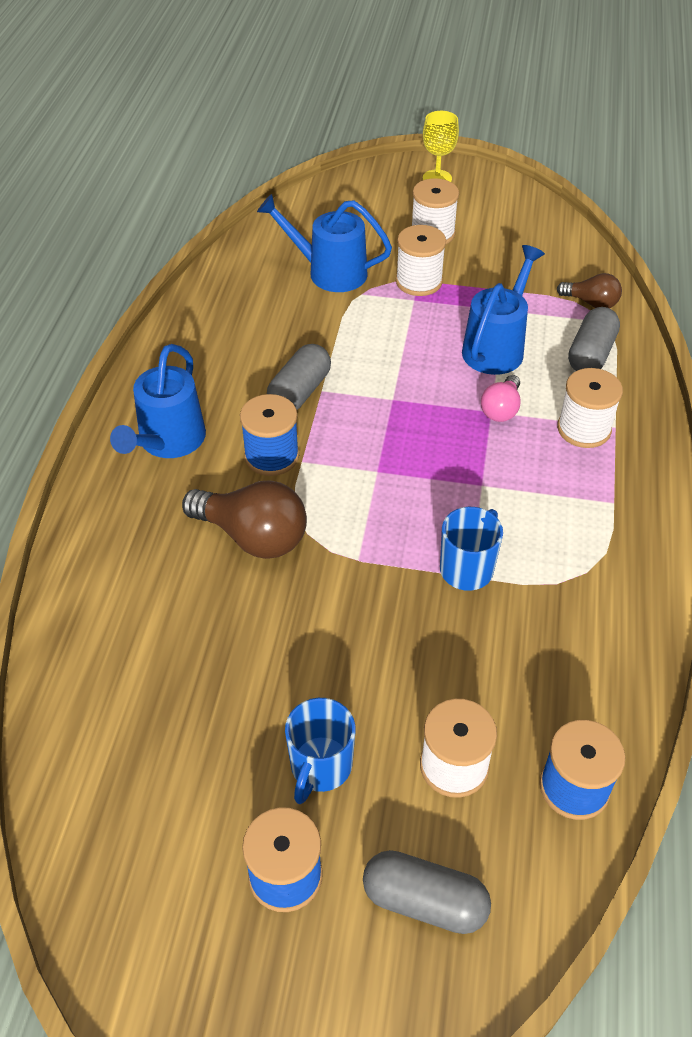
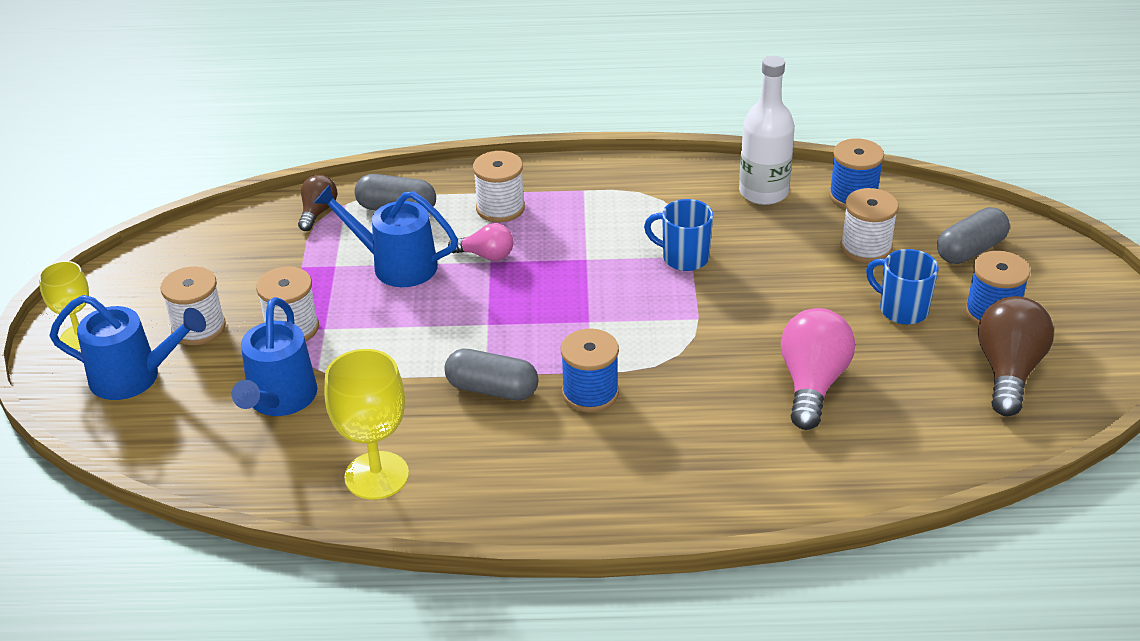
camera: 100 degrees left, 10 degrees down
(168, 442) = (593, 474): blue watering can -> blue watering can (135, 377)
(221, 317) = (376, 475): none -> yellow goblet
(222, 635) = (812, 384): none -> pink light bulb
(253, 536) = (697, 386): brown light bulb -> brown light bulb (1008, 371)
(320, 767) = (902, 309): blue mug -> blue mug turned 150 degrees counterclockwise
(424, 901) = (970, 250): grey capsule -> grey capsule turned 45 degrees clockwise
(592, 680) = (763, 192): none -> white bottle

